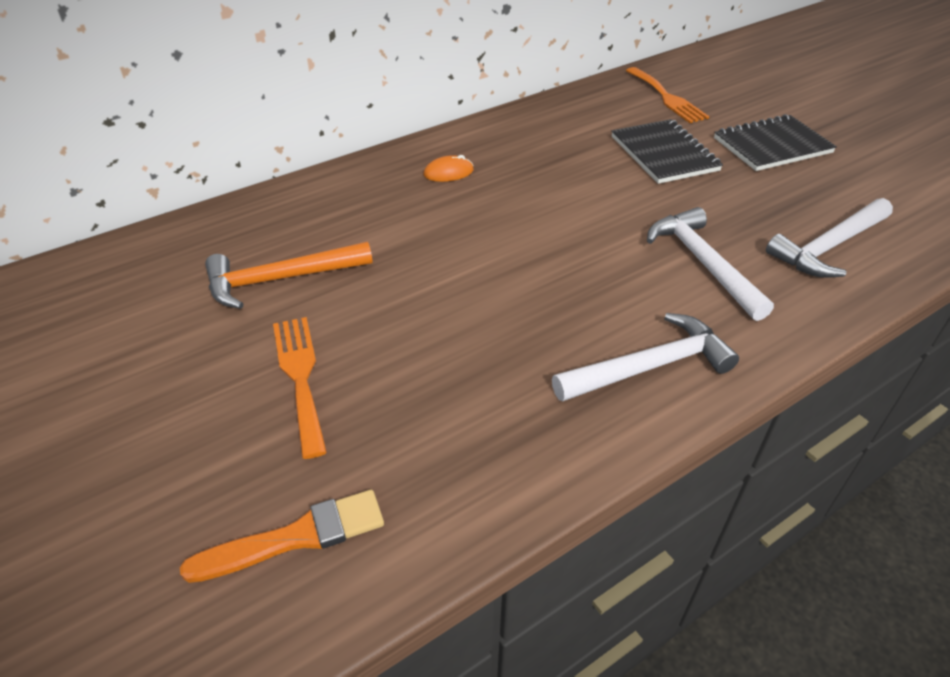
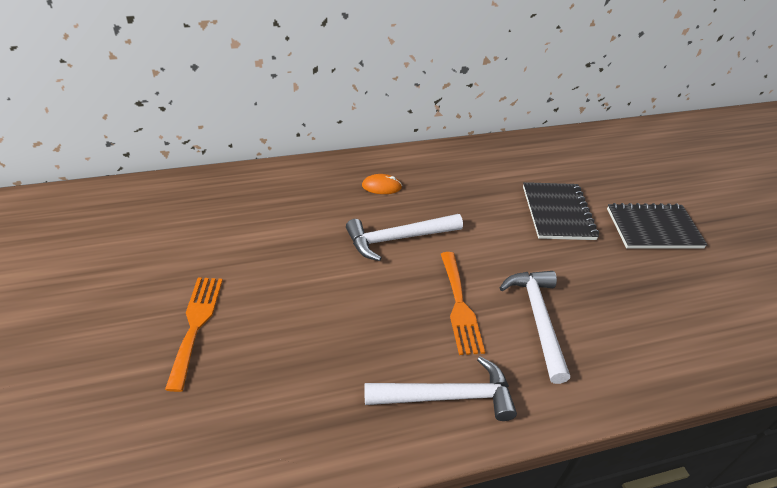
camera: 15 degrees right, 0 degrees up
(280, 279) = (221, 243): orange hammer -> none
(296, 537) = (132, 449): orange brush -> none
(667, 97) = (587, 162): orange fork -> orange fork (459, 306)
(828, 247) = (652, 335): white hammer -> white hammer (398, 238)

